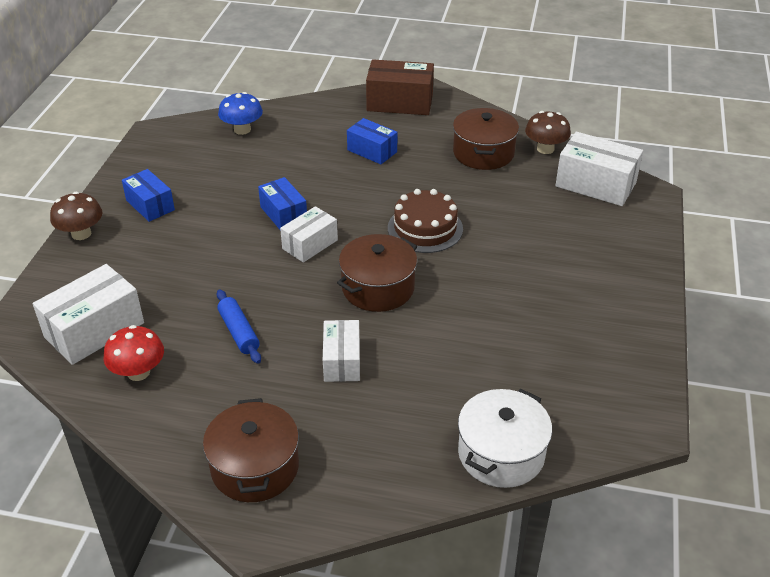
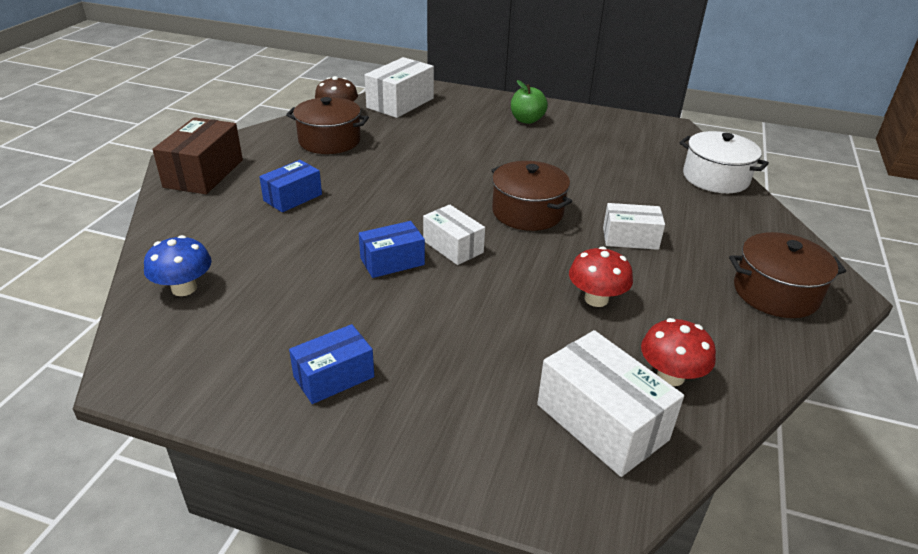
camera: 85 degrees left, 5 degrees down
(81, 234) = (383, 454): brown mushroom -> none
(239, 332) = (596, 299): blue rolling pin -> red mushroom
(425, 228) = (441, 181): brown cake -> none
(598, 283) = (527, 120): none -> green apple

